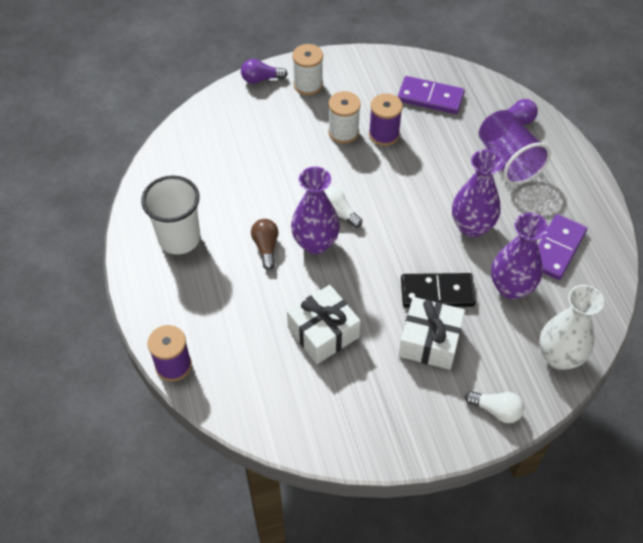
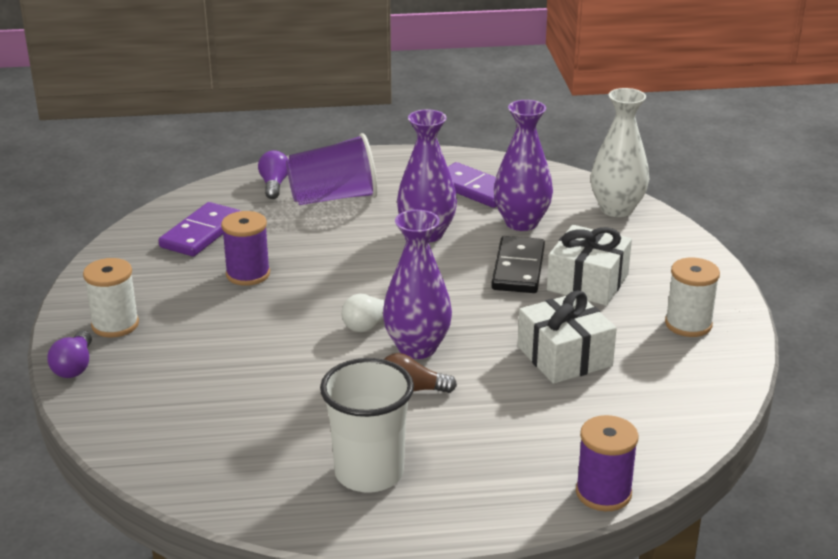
camera: 80 degrees left, 25 degrees down
(343, 132) = (227, 305): white spool -> white spool (688, 324)
(496, 410) = (682, 254): white light bulb -> none

